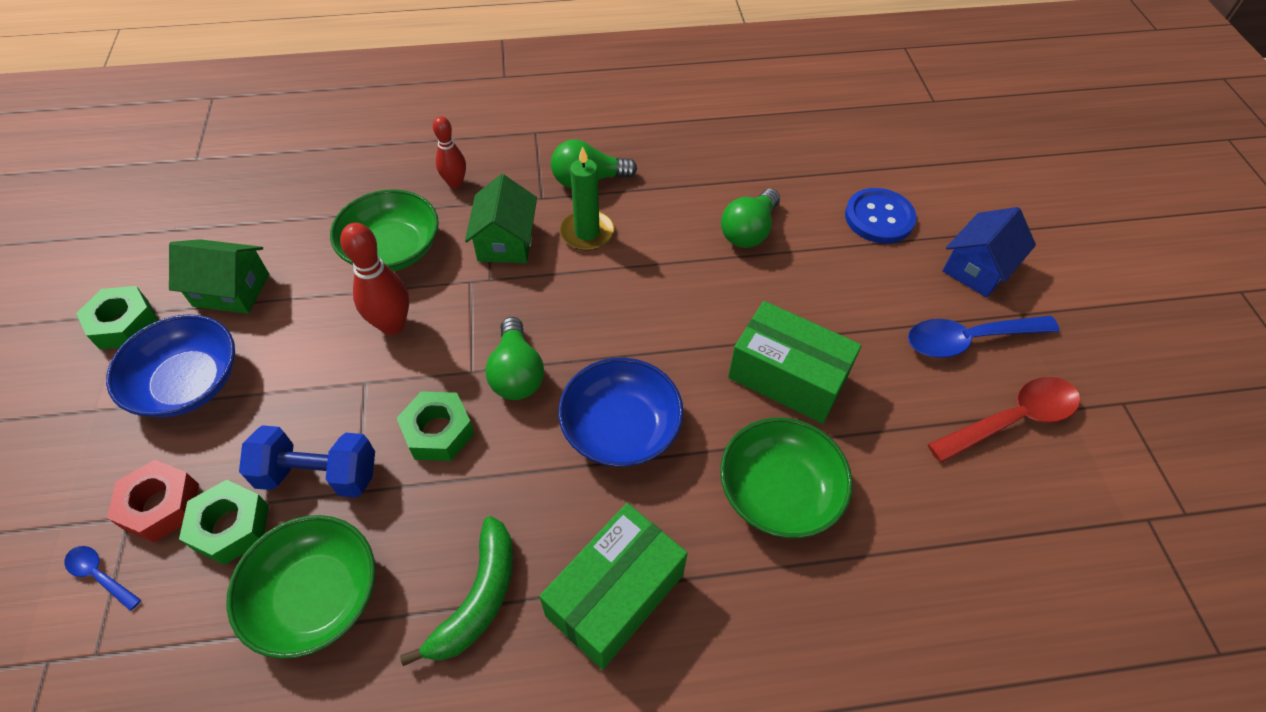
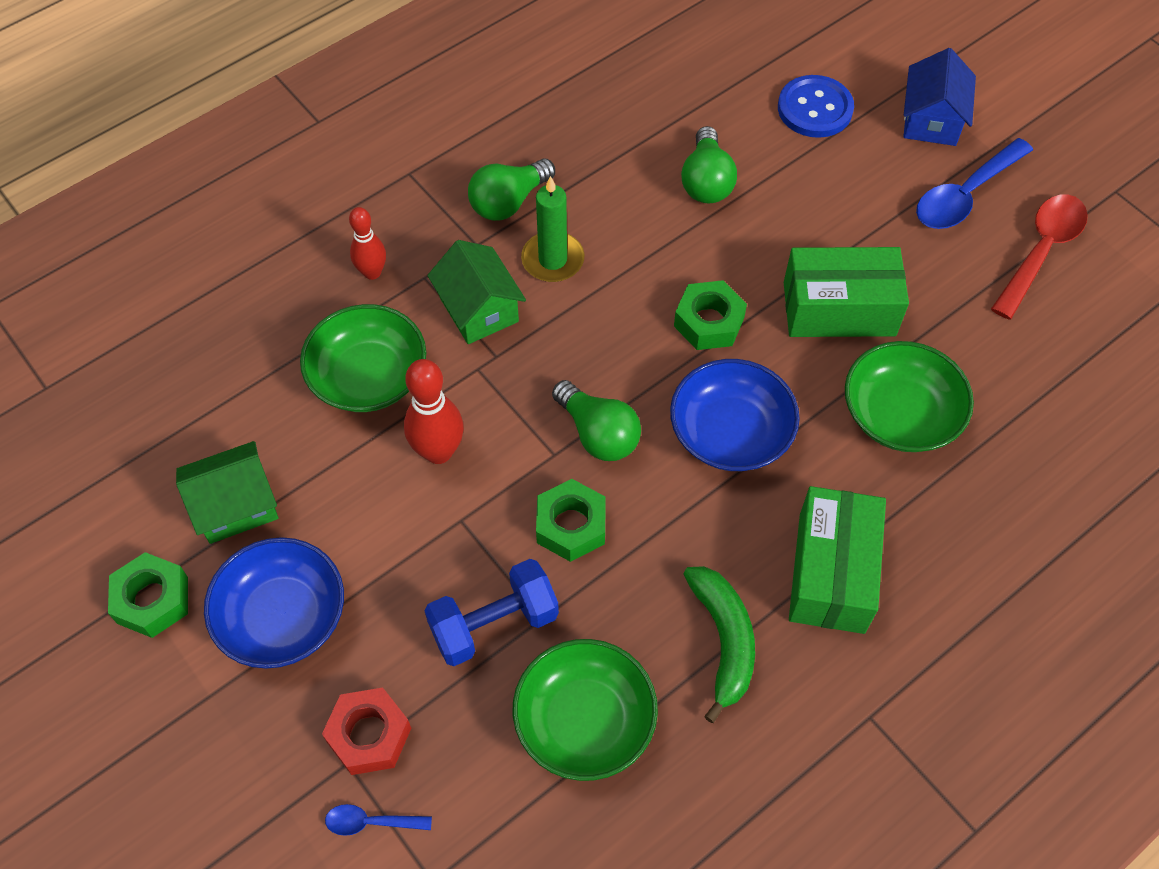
camera: 30 degrees left, 5 degrees up
(231, 527) = (454, 713): green nut -> green nut (709, 322)

